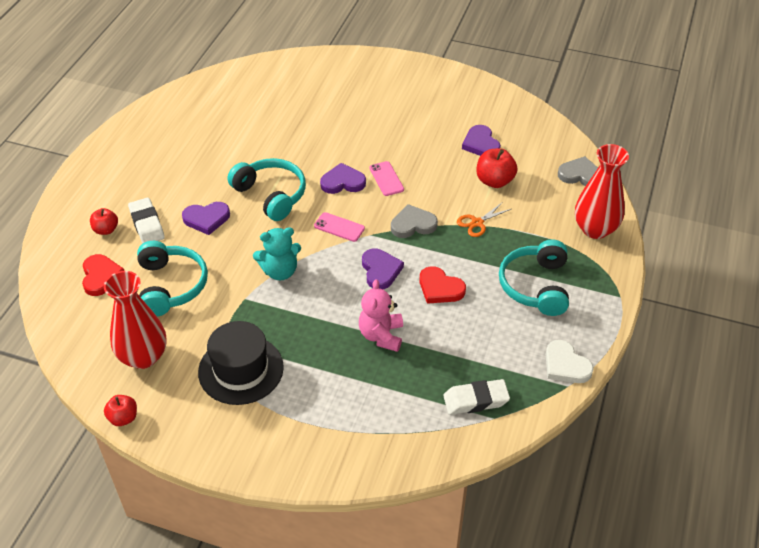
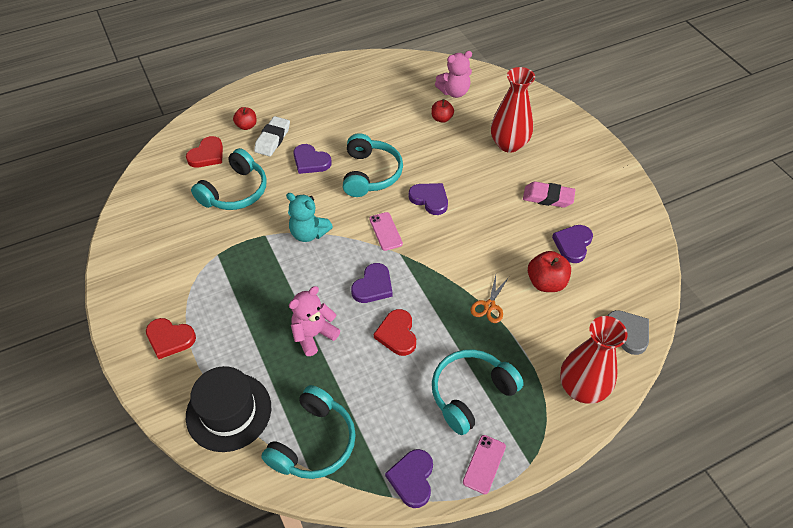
camera: 45 degrees right, 5 degrees up
(123, 418) = (108, 257): red apple -> red apple (441, 118)
(143, 356) = (165, 226): red vase -> red vase (509, 144)
(241, 369) = (203, 282): black hat -> black hat (229, 411)
(258, 91) = (454, 92): none -> pink teddy bear
(271, 428) = (170, 339): none -> red heart
(386, 179) = (464, 219): pink phone -> pink phone (484, 464)
(413, 224) = (439, 269): grey heart -> none
(426, 124) = (548, 197): none -> pink eraser
(476, 400) = (314, 442): white eraser -> turquoise headphones
(477, 223) = (489, 306): orange scissors -> orange scissors turned 75 degrees counterclockwise
(565, 365) = (412, 479): white heart -> purple heart

